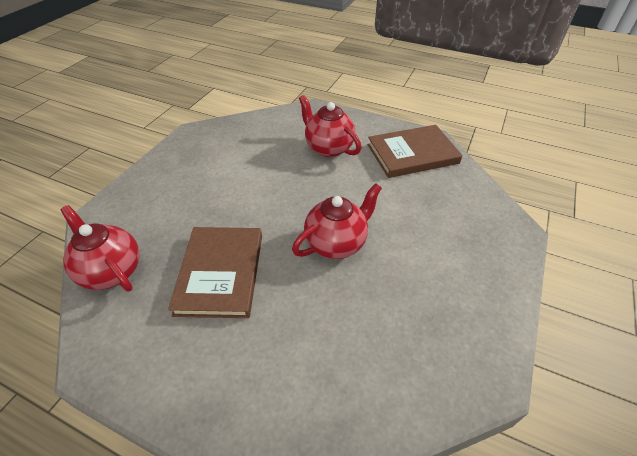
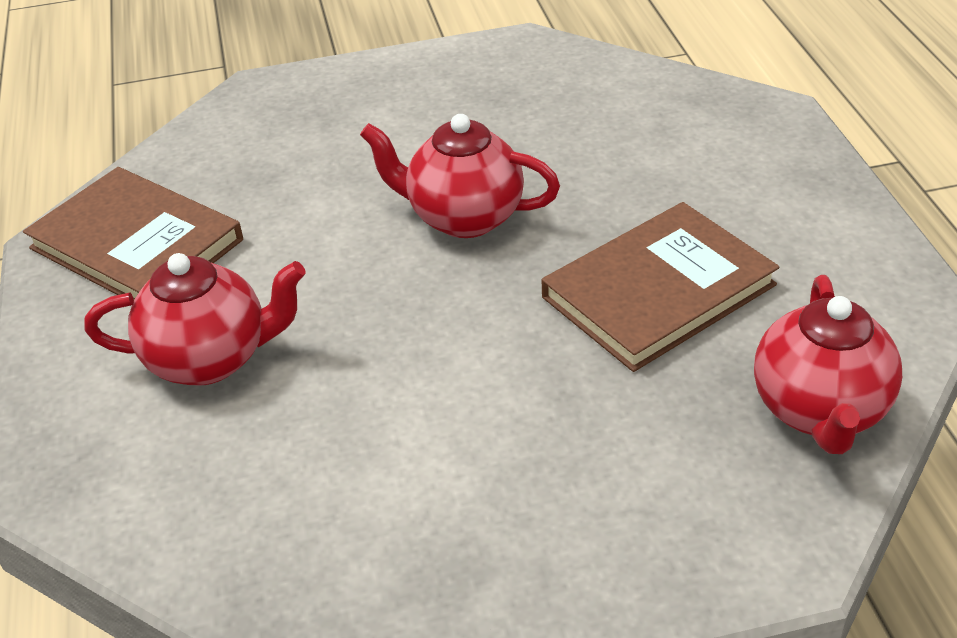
camera: 125 degrees left, 5 degrees down
(328, 148) = (211, 359): red teapot -> red teapot turned 105 degrees counterclockwise

